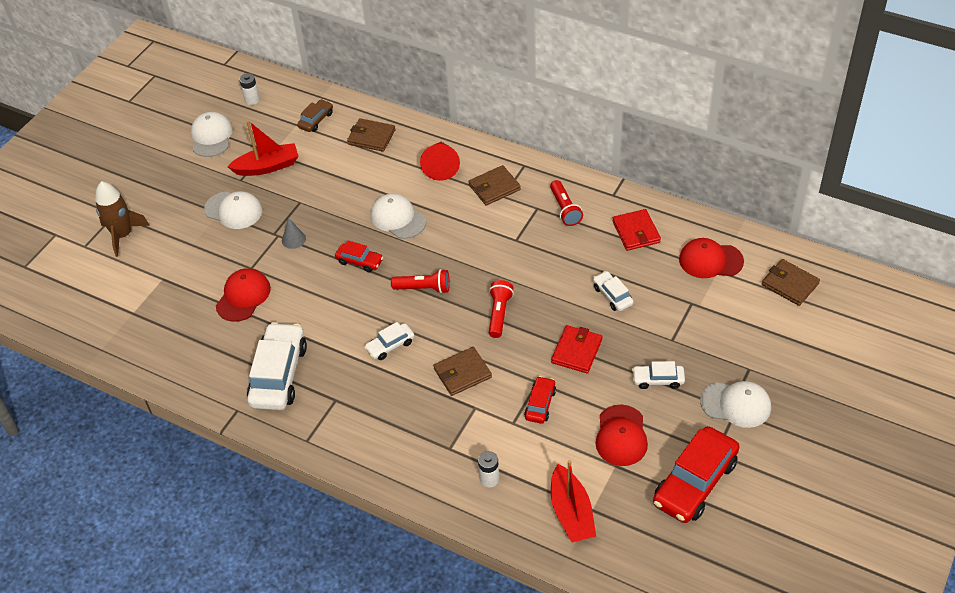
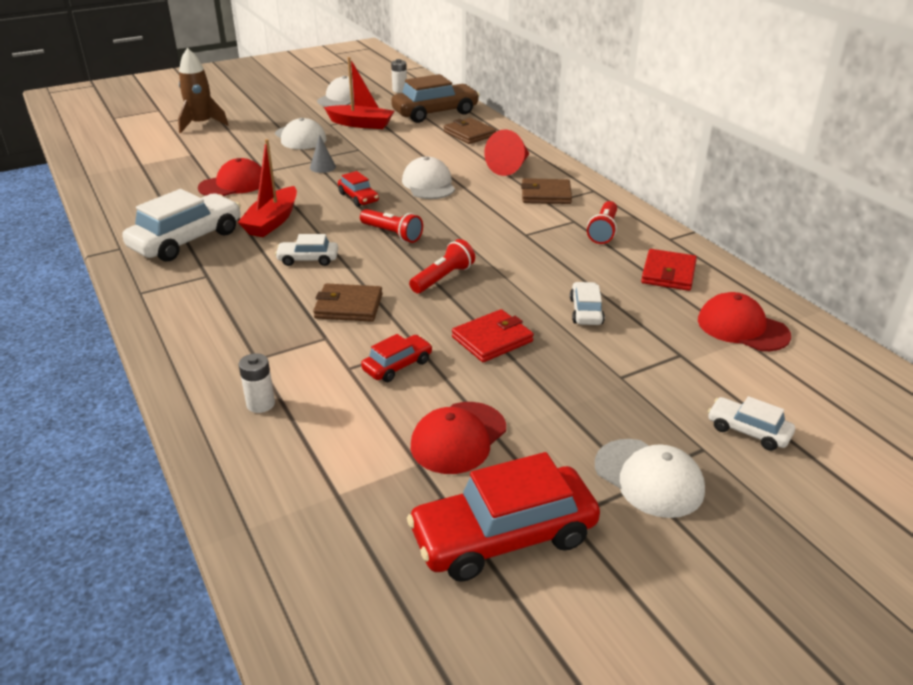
camera: 30 degrees right, 15 degrees down
(316, 120) = (435, 113): brown car -> brown car, size x1.97
(571, 512) = (309, 484): red boat -> red boat (272, 221)
(658, 380) = (564, 405): white car -> white car (748, 431)
(790, 284) = (840, 389): brown wallet -> none

